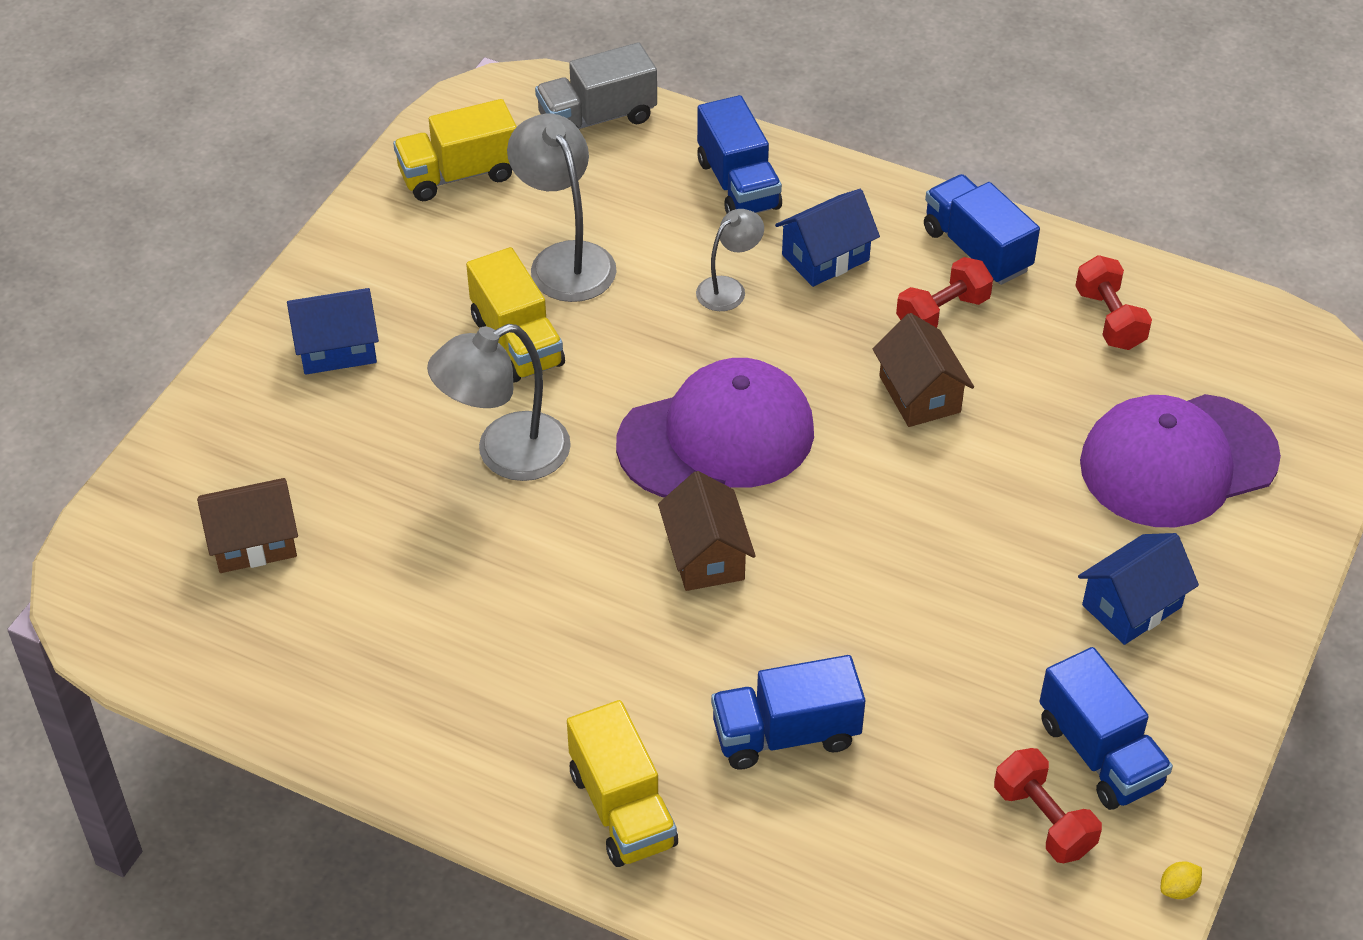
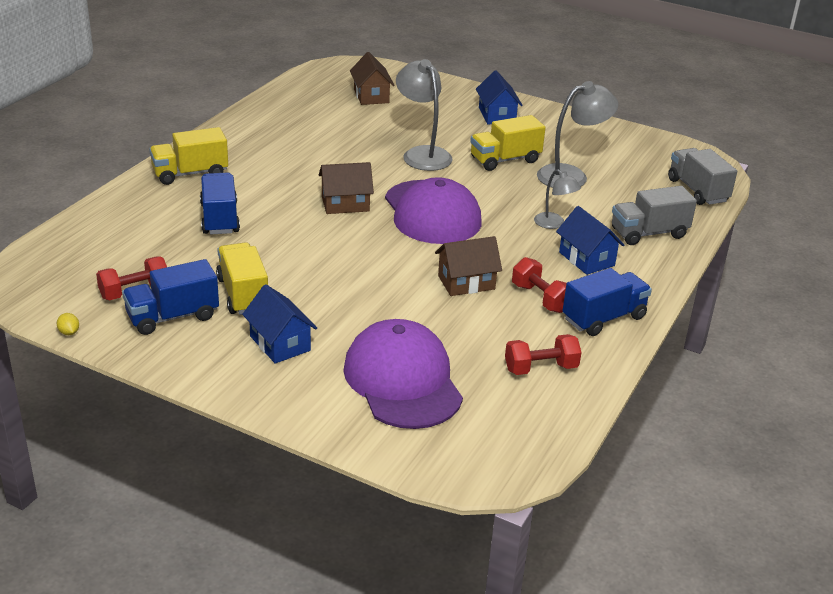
camera: 90 degrees right, 15 degrees down
(459, 174) = (635, 148): yellow truck -> yellow truck (243, 294)
(738, 184) = (648, 233): blue truck -> grey truck

